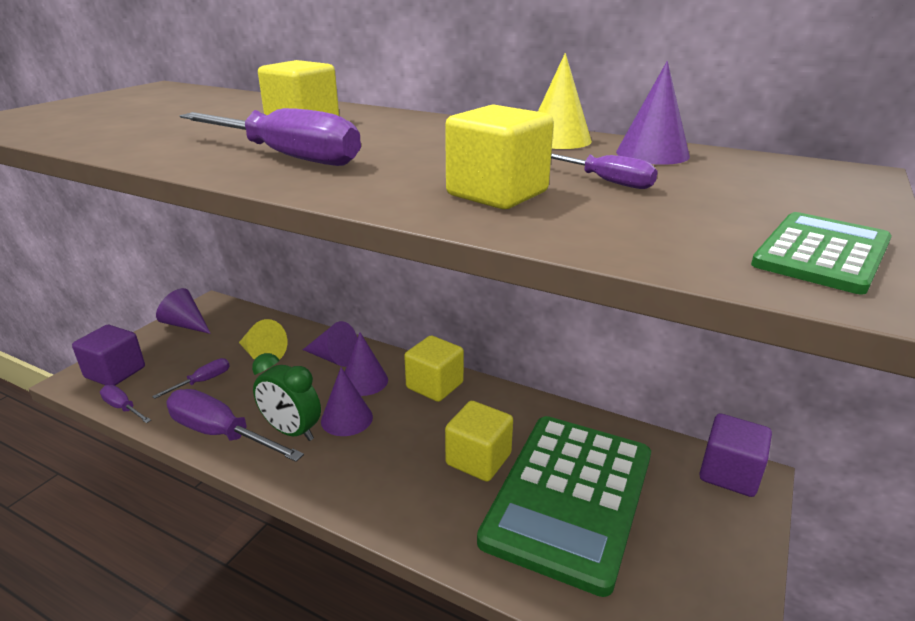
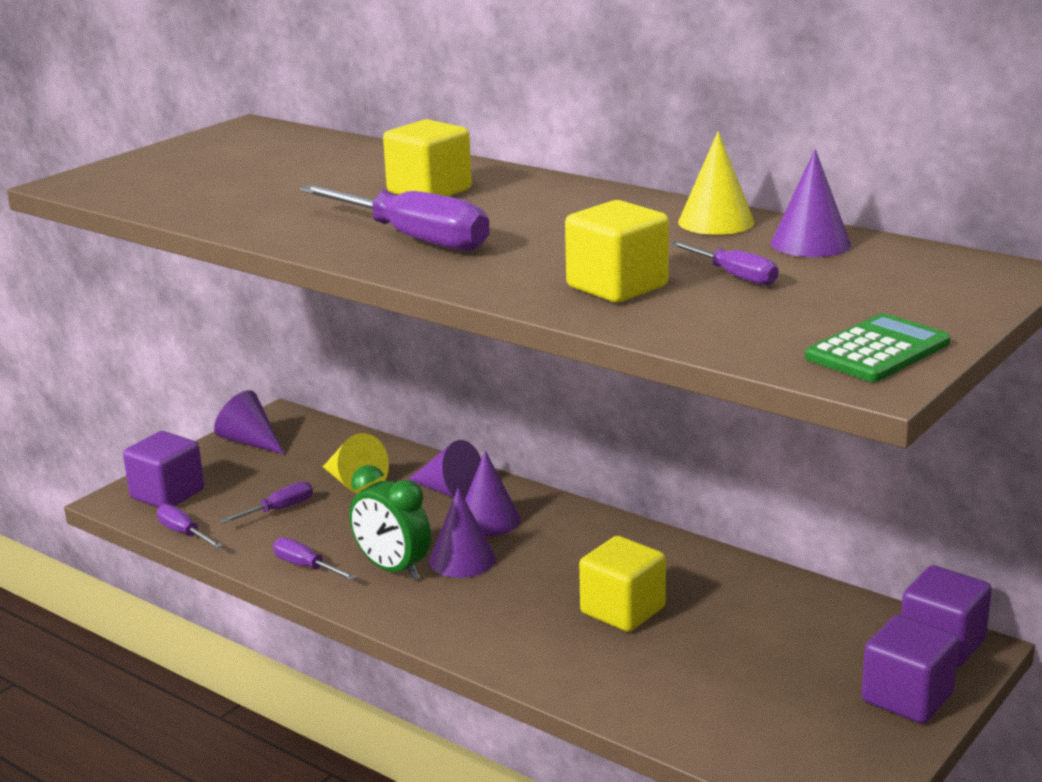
camera: 10 degrees right, 5 degrees down
(220, 434) = (306, 567): purple screwdriver -> purple screwdriver, size x0.51
(434, 385) = (582, 530): yellow cube -> none
(569, 497) = (726, 653): green calculator -> none
(726, 533) = (907, 697): none -> purple cube

